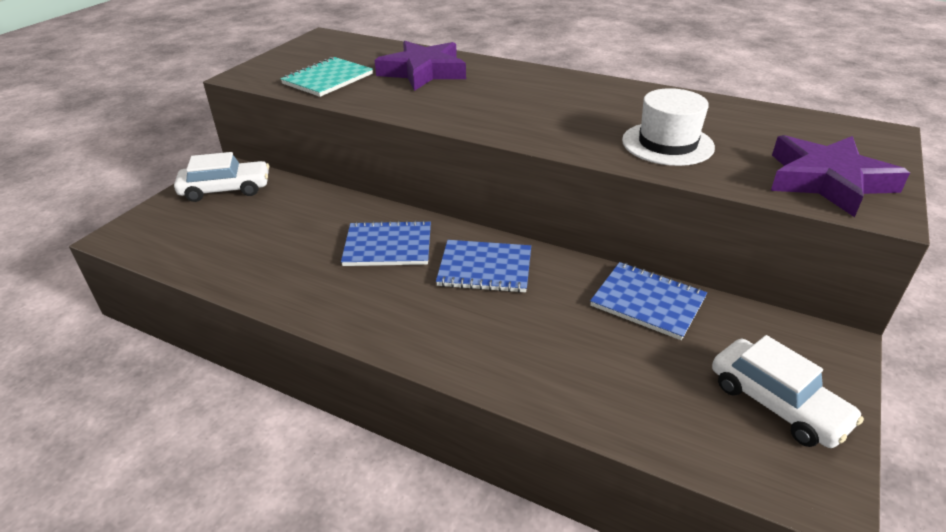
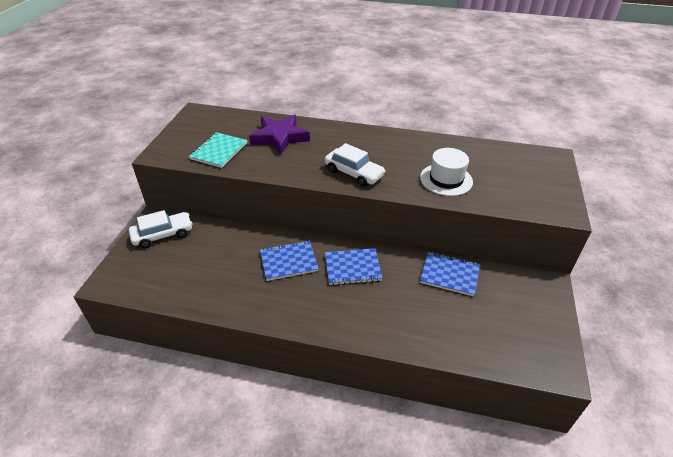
camera: 15 degrees left, 5 degrees up
(777, 403) = (529, 325): white car -> white car (354, 173)
(827, 181) = (535, 195): purple star -> none

